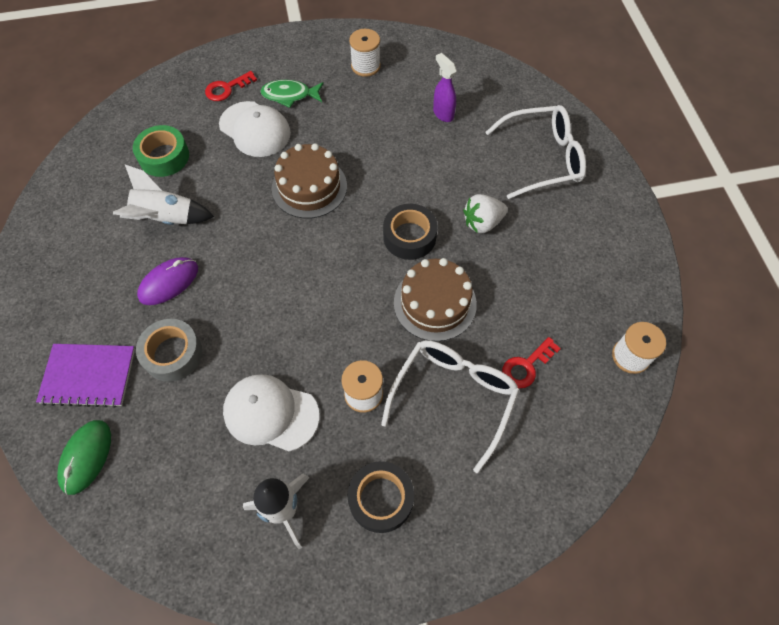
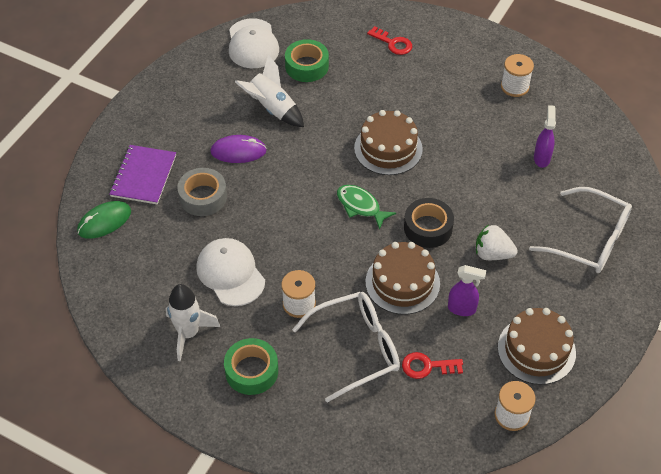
camera: 40 degrees right, 10 degrees down
(88, 376) = (143, 176): purple notebook -> purple notebook turned 60 degrees clockwise
(227, 88) = (393, 43): red key -> red key turned 150 degrees counterclockwise
(255, 129) = (386, 84): white cap -> white cap (252, 44)
(289, 95) = (435, 75): green fish -> green fish (360, 206)
(381, 499) = (251, 371): black tape -> green tape
(504, 290) = (462, 309): none -> purple spray bottle
(593, 283) = (536, 350): none -> brown cake

